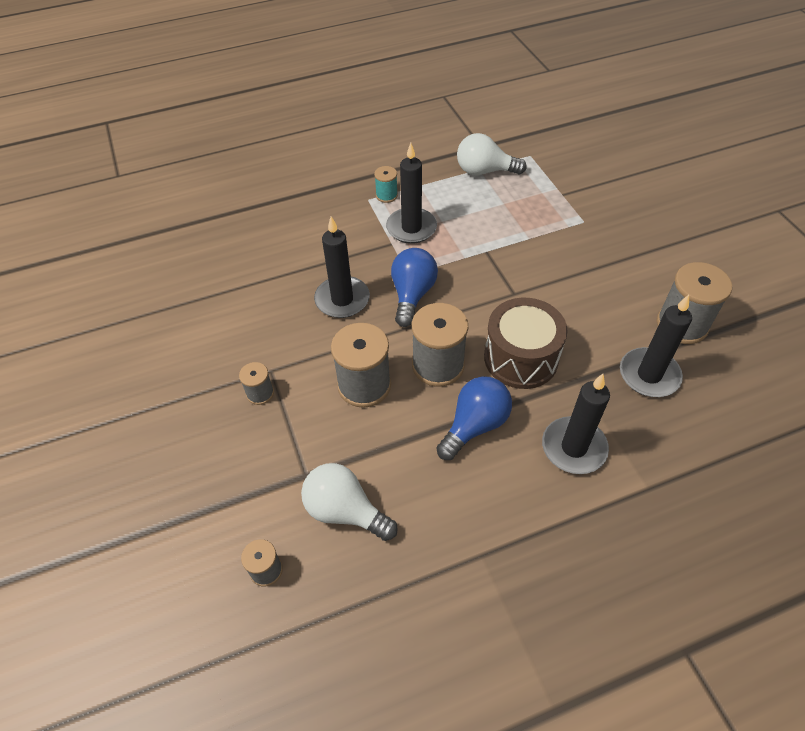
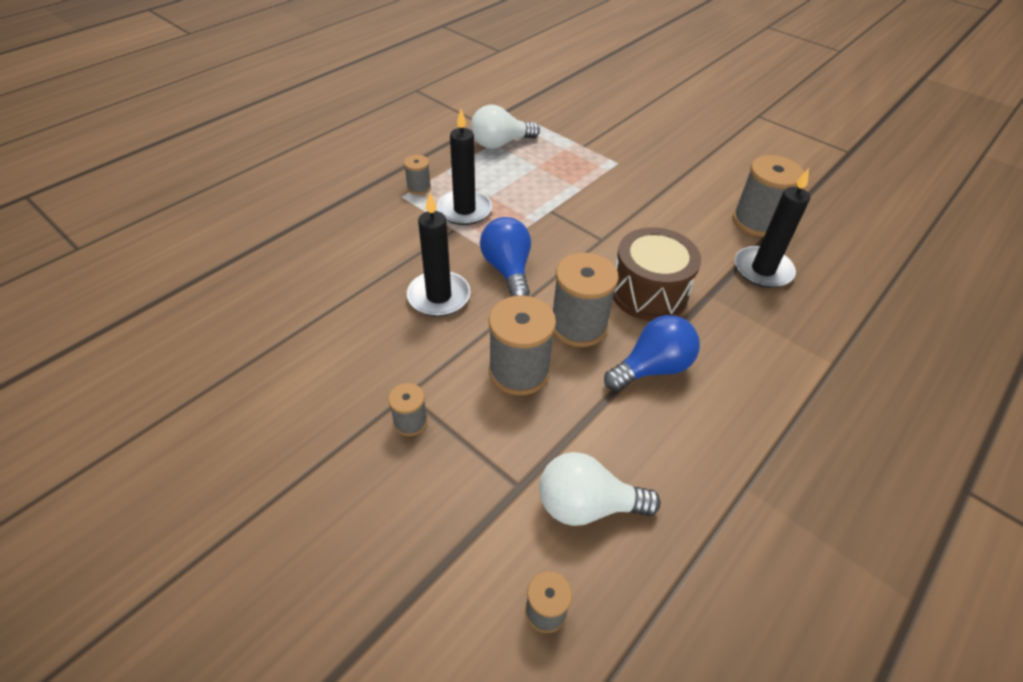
camera: 30 degrees left, 5 degrees down
(386, 195) = (419, 188): turquoise spool -> grey spool
(475, 425) = (652, 368): blue light bulb -> blue light bulb turned 45 degrees clockwise
(573, 447) = (750, 353): black candle -> none

